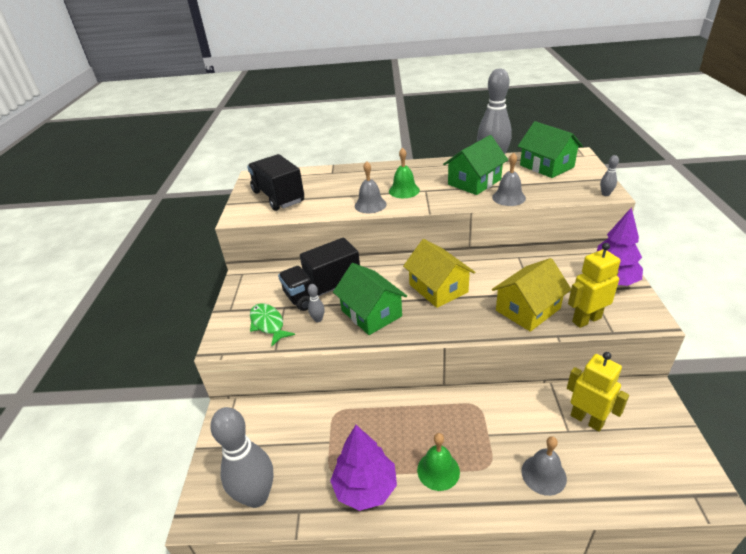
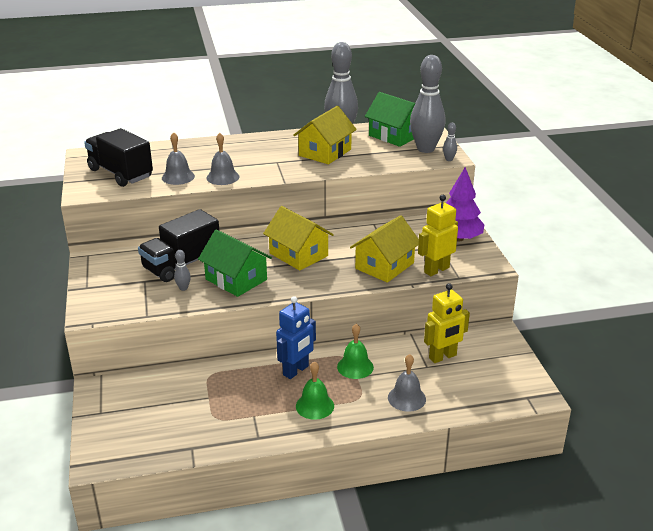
camera: 15 degrees left, 5 degrees down
(257, 496) = (148, 443): grey bowling pin -> grey bowling pin (425, 149)
(268, 324) = (132, 296): green fish -> none
(365, 487) = (250, 425): purple tree -> none
(404, 190) = (255, 163): green bell -> green bell (355, 367)
(423, 418) = (296, 371): none -> blue robot
(474, 182) = (325, 152): green house -> yellow house
(508, 197) = (359, 165): grey bell -> grey bell (178, 177)
(587, 419) = (443, 357): yellow robot -> yellow robot turned 120 degrees clockwise

